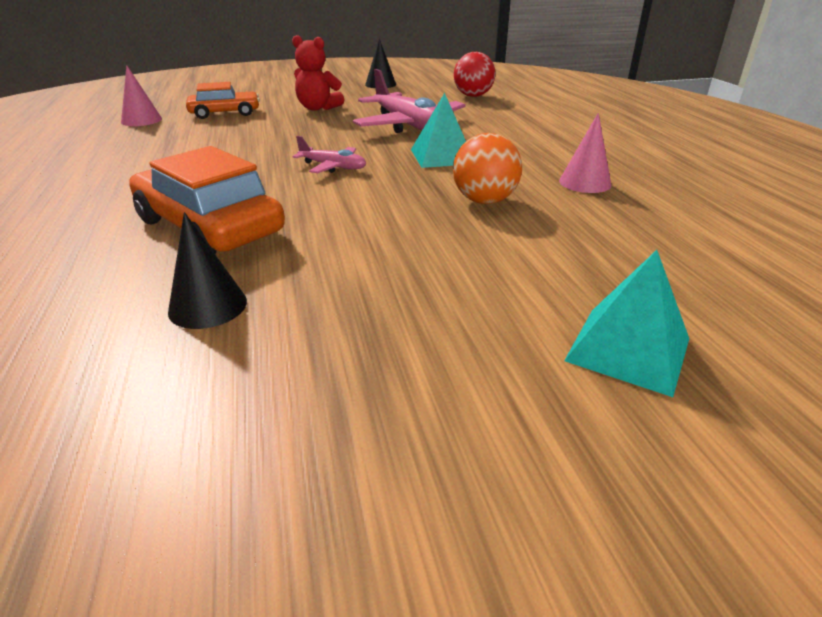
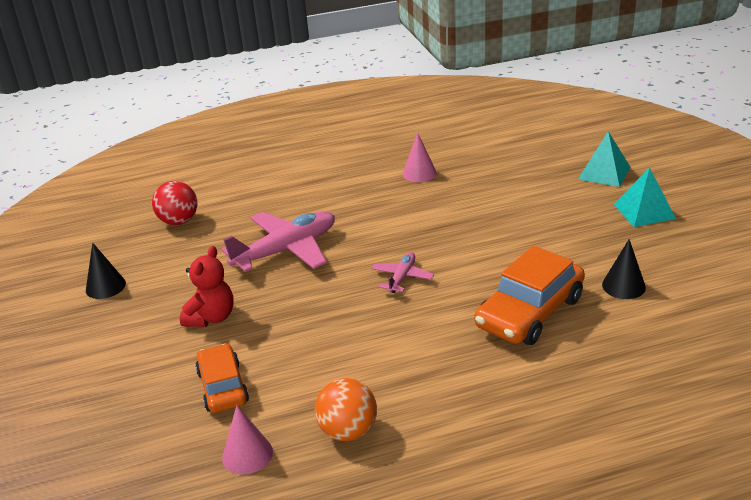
camera: 90 degrees left, 0 degrees up
(442, 156) = (371, 228): turquoise pyramid -> turquoise pyramid (644, 211)
(484, 201) = (458, 208): orange ball -> orange ball (348, 431)

